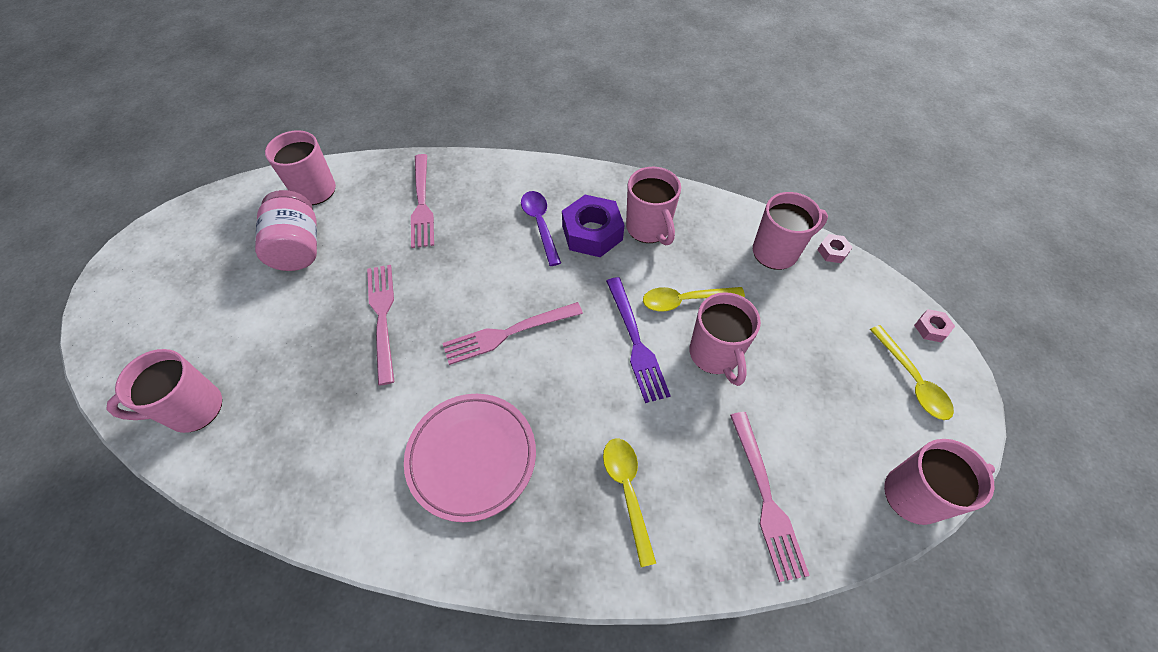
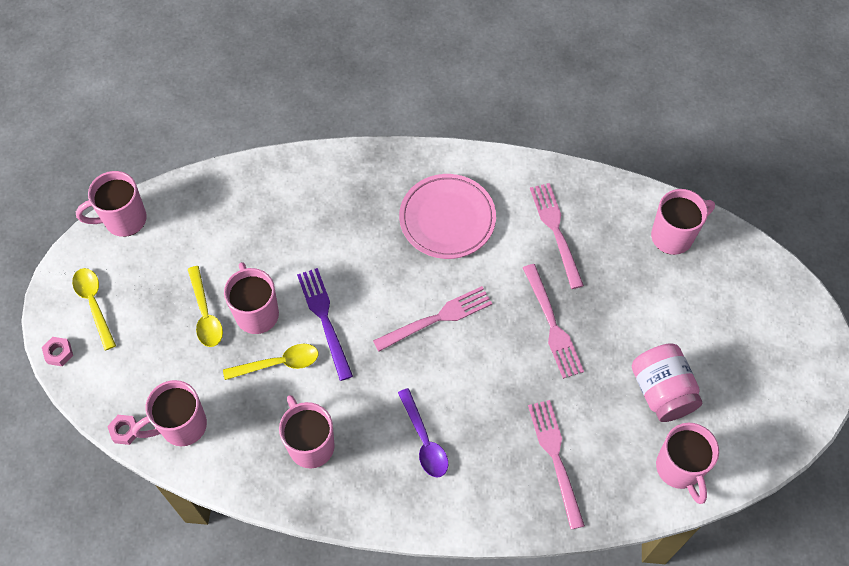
camera: 175 degrees right, 5 degrees up
(592, 233) = (369, 434): purple nut -> none
(627, 491) = (331, 206): yellow spoon -> yellow spoon (205, 314)
(766, 499) = (232, 209): pink fork -> pink fork (555, 230)

